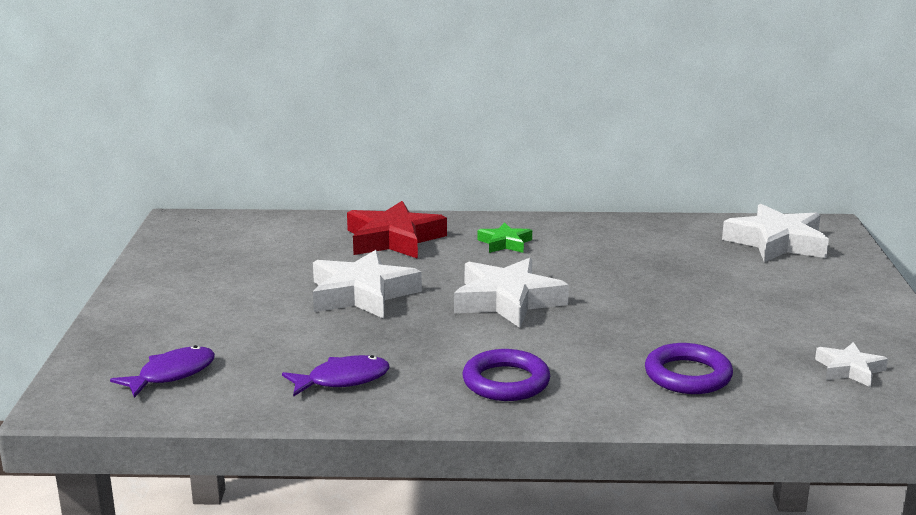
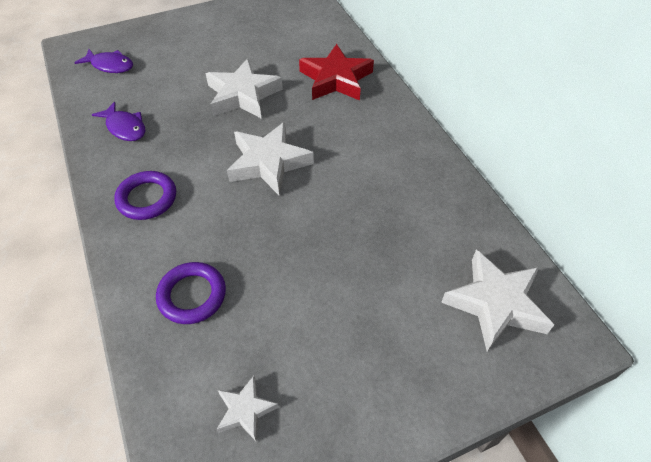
camera: 65 degrees right, 30 degrees up
(505, 243) = (367, 132): green star -> none

